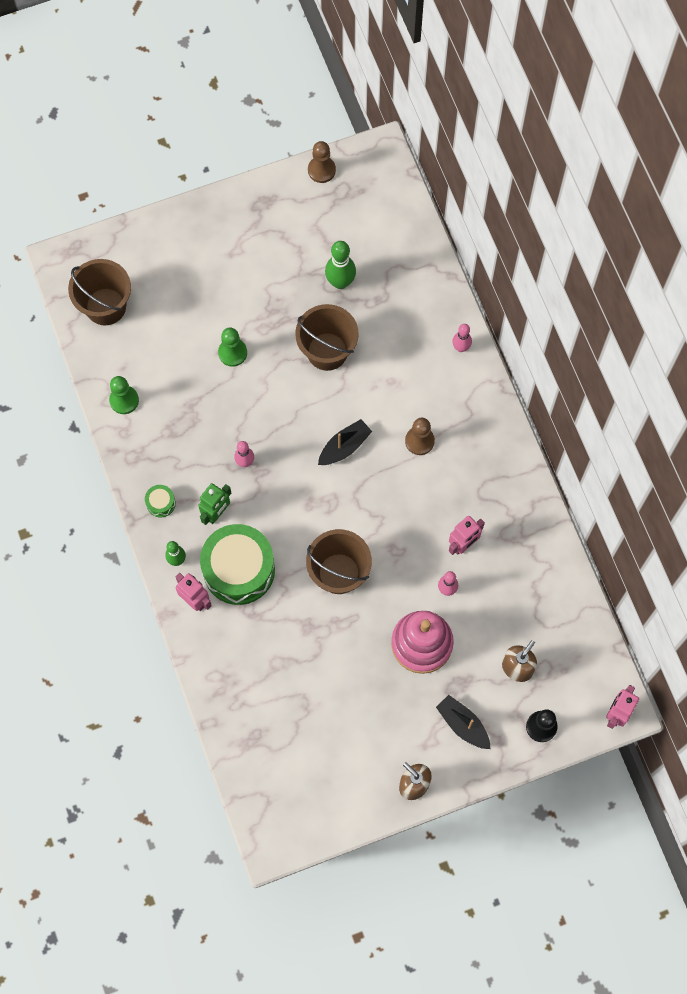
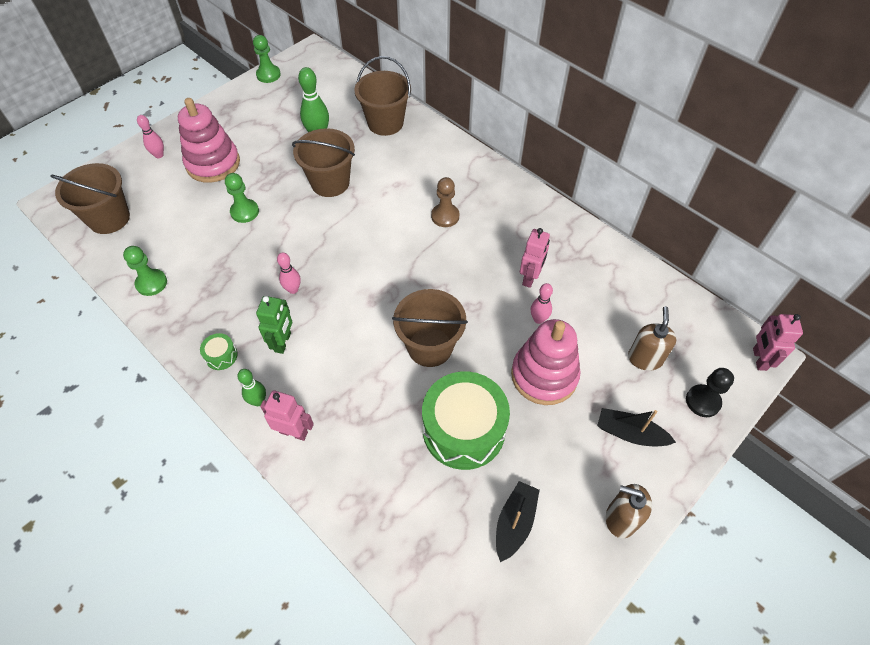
camera: 25 degrees left, 15 degrees down
(222, 277) = (213, 163): none -> pink stacking toy
(239, 569) = (328, 384): green drum -> green drum (463, 429)
(321, 170) = (268, 75): brown pawn -> green pawn
(344, 447) = (381, 244): black boat -> black boat (514, 523)
(416, 294) = (385, 123): none -> brown bucket
(461, 347) = (441, 143): pink bowling pin -> pink bowling pin (159, 155)

